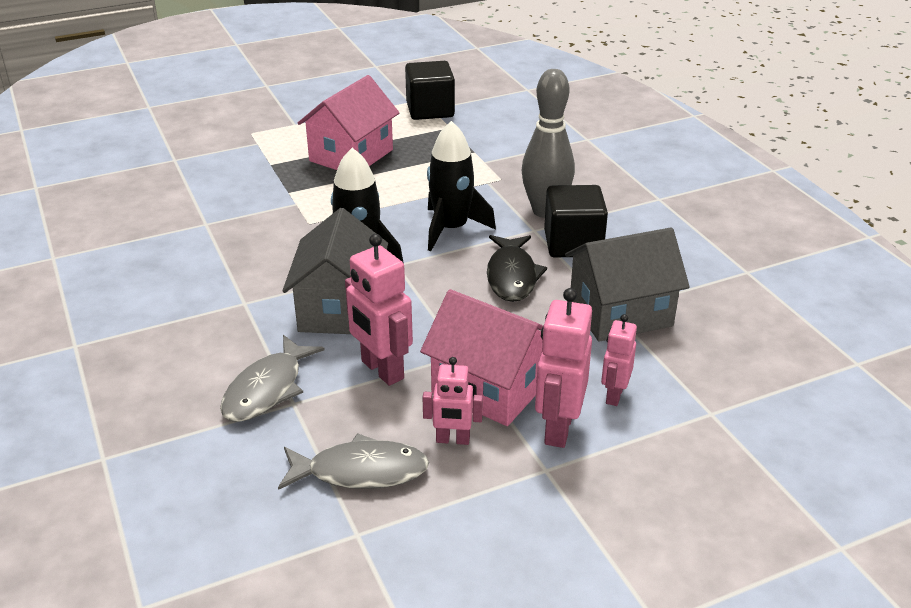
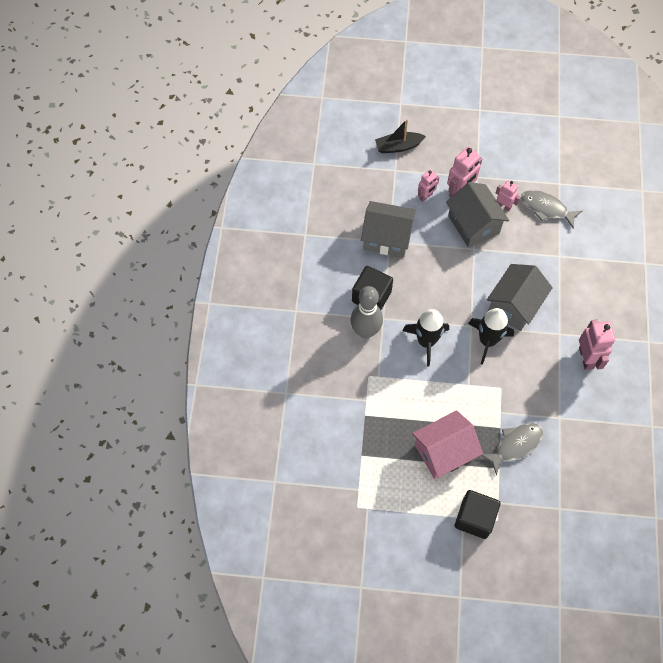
camera: 150 degrees left, 30 degrees up
(267, 389) = (568, 269): grey fish -> grey fish (515, 445)
(381, 370) = (514, 256): pink robot -> pink robot (586, 358)
(430, 110) = (361, 487): black cube -> black cube (474, 518)
(490, 387) = (473, 224): pink house -> grey house
(512, 276) = (419, 287): black fish -> none
(749, 456) = (398, 146): none -> black boat

